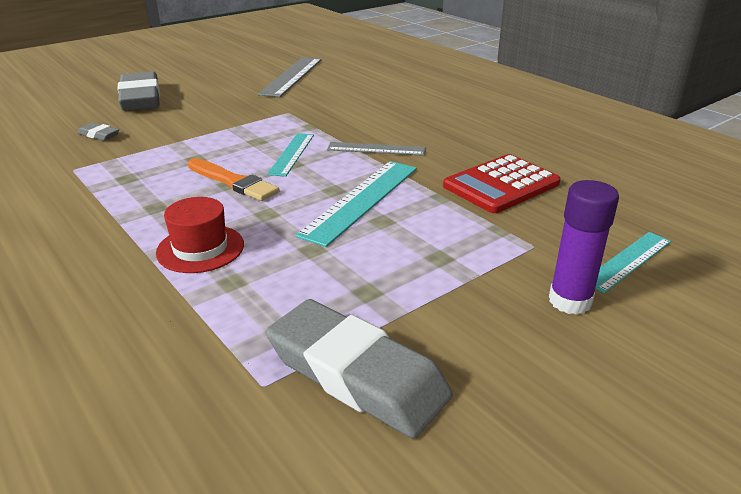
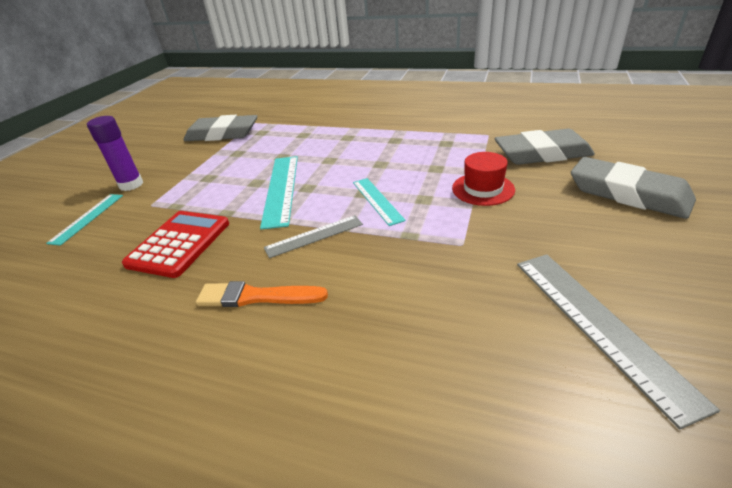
camera: 150 degrees right, 5 degrees up
(99, 135) = (542, 154): grey eraser -> grey eraser, size x2.34
(200, 248) = (337, 137): red hat -> red hat (483, 189)
(233, 182) = (380, 166): orange brush -> orange brush (257, 296)

